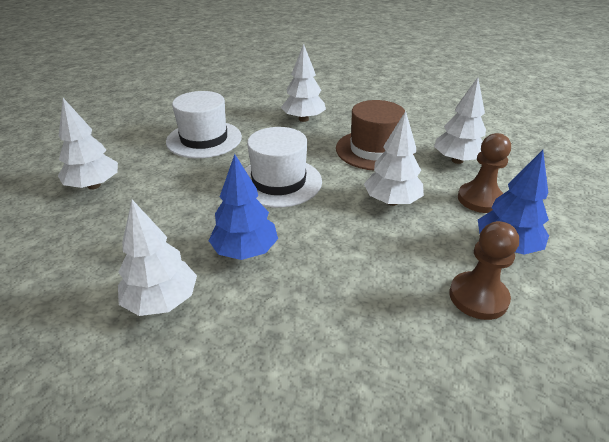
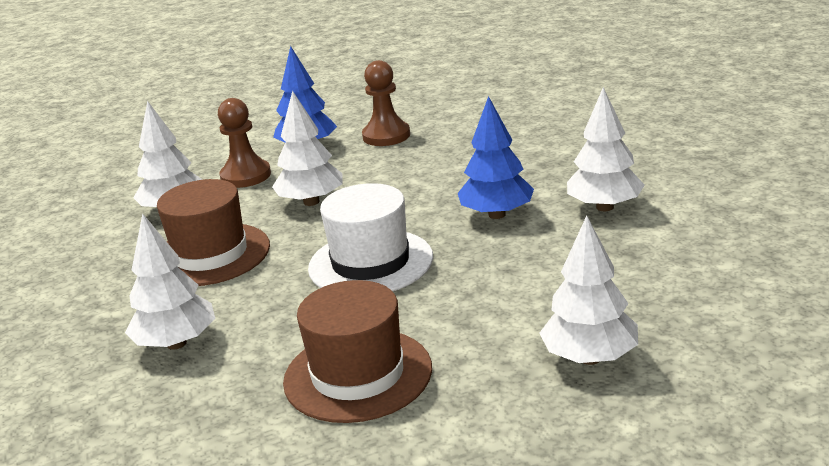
camera: 130 degrees left, 10 degrees down
(204, 139) = (358, 375): white hat -> brown hat

